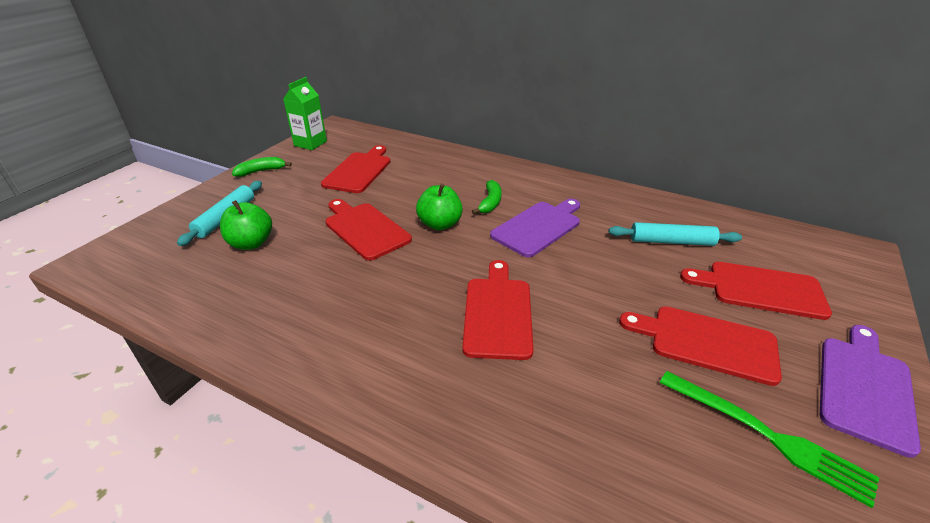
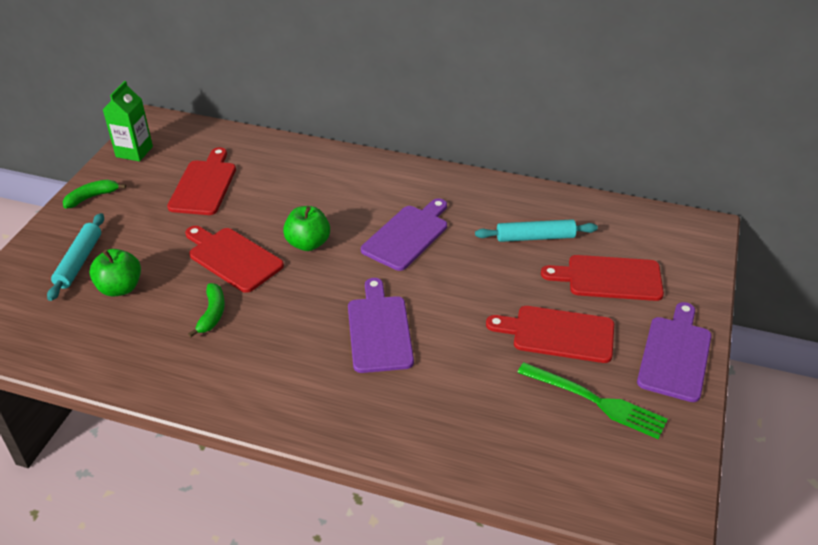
camera: 10 degrees left, 5 degrees up
(490, 202) = (355, 211): green banana -> green banana (212, 314)
(498, 313) = (379, 330): red cutting board -> purple cutting board

